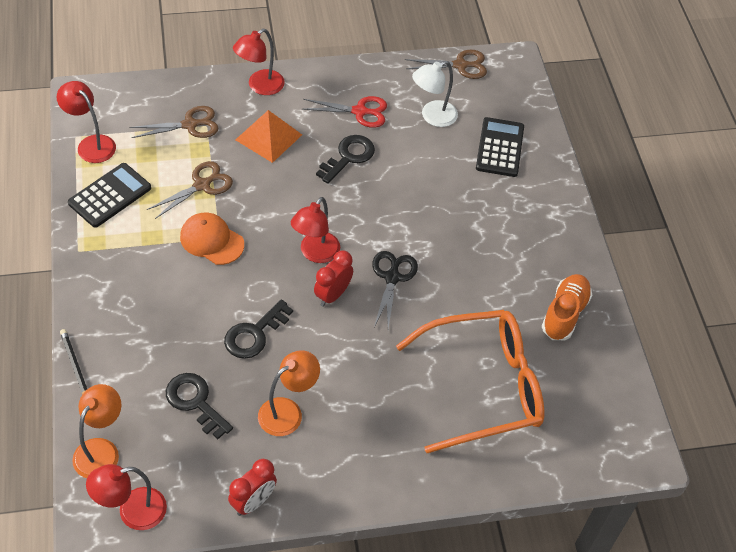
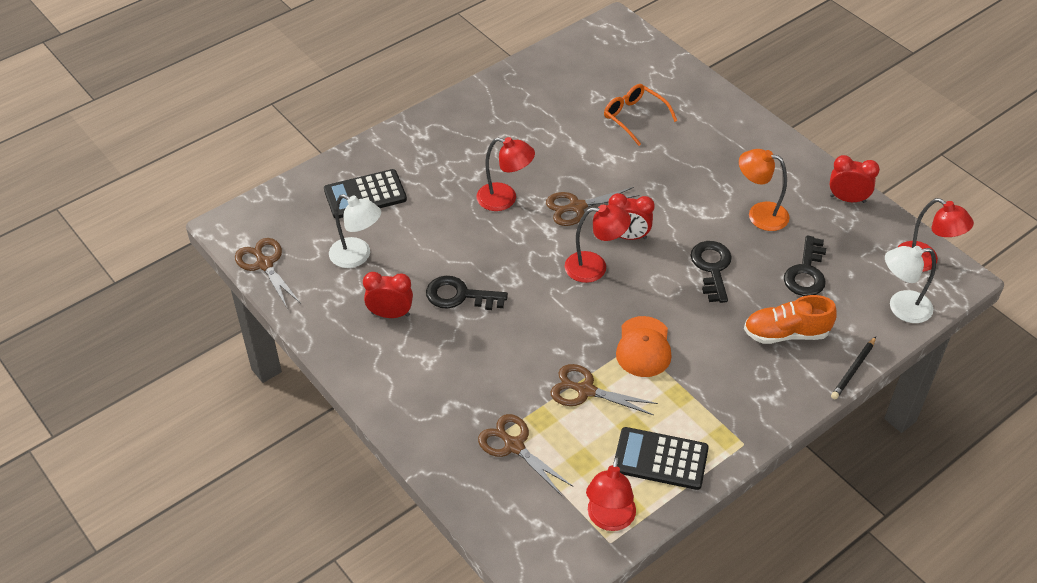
camera: 115 degrees left, 5 degrees down
(101, 450) = (901, 307): orange lamp -> white lamp
(254, 334) = (712, 267): black key -> black key turned 105 degrees counterclockwise
(260, 86) = (412, 414): red lamp -> red lamp (505, 199)
(268, 137) = (480, 370): orange pyramid -> none
(359, 111) = (390, 314): red scissors -> red clock
(392, 277) = (577, 207): black scissors -> brown scissors
(483, 386) = (634, 117): orange glasses -> orange glasses, size x0.50
(564, 314) = (526, 97): orange shoe -> orange shoe (786, 333)

